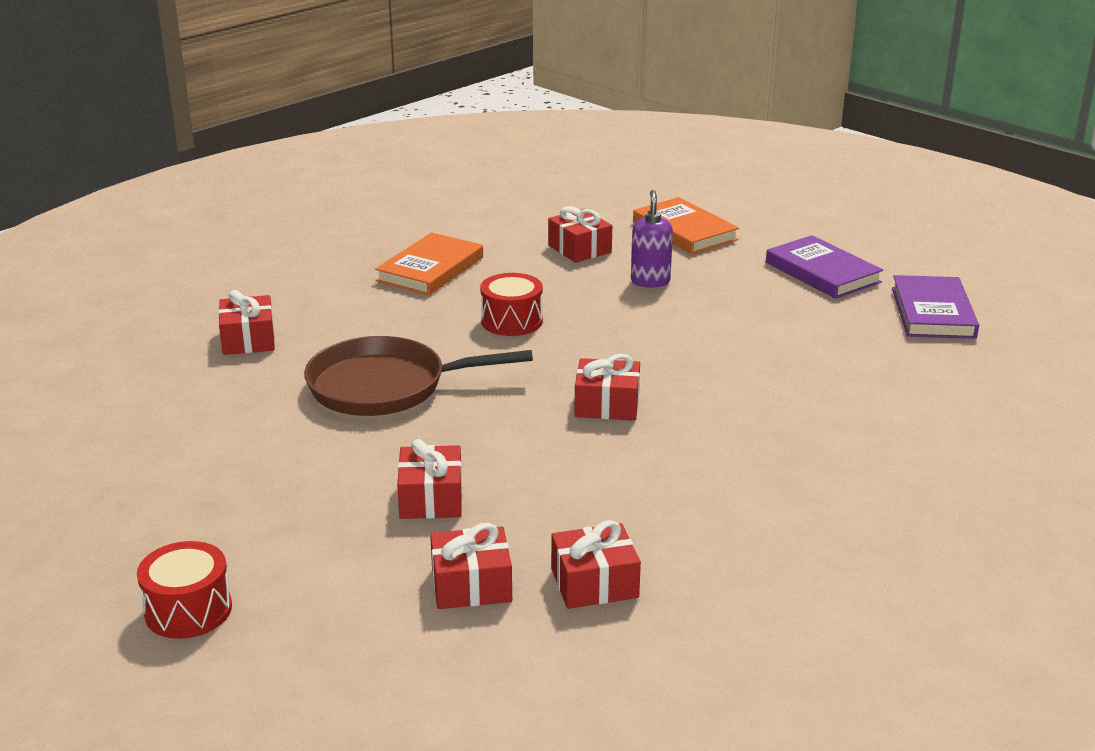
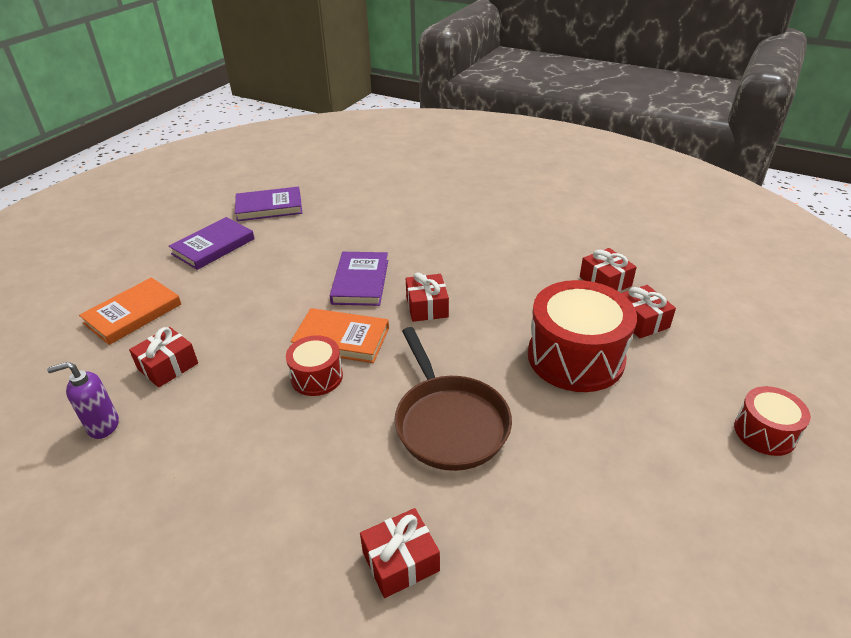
camera: 105 degrees left, 10 degrees up
(430, 269) = (215, 459): orange book -> orange book (341, 339)
(431, 498) = (575, 357): red gift -> red drum
(650, 281) = (233, 317): purple soap dispenser -> purple soap dispenser (103, 426)
(691, 364) = (360, 282): none -> purple book

